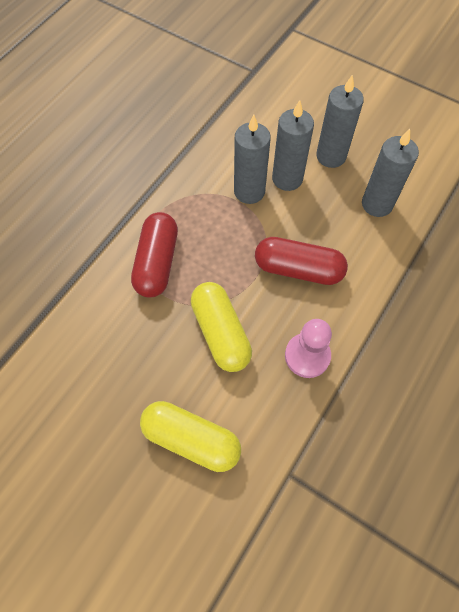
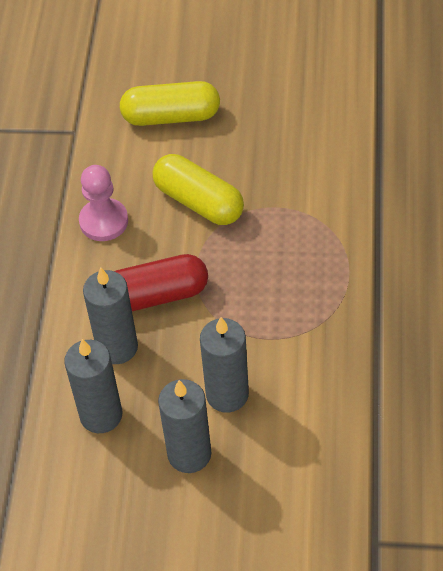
camera: 155 degrees right, 10 degrees down
(157, 262) = (308, 232): red capsule -> none
(249, 191) = (262, 355): grey candle -> grey candle (117, 347)

